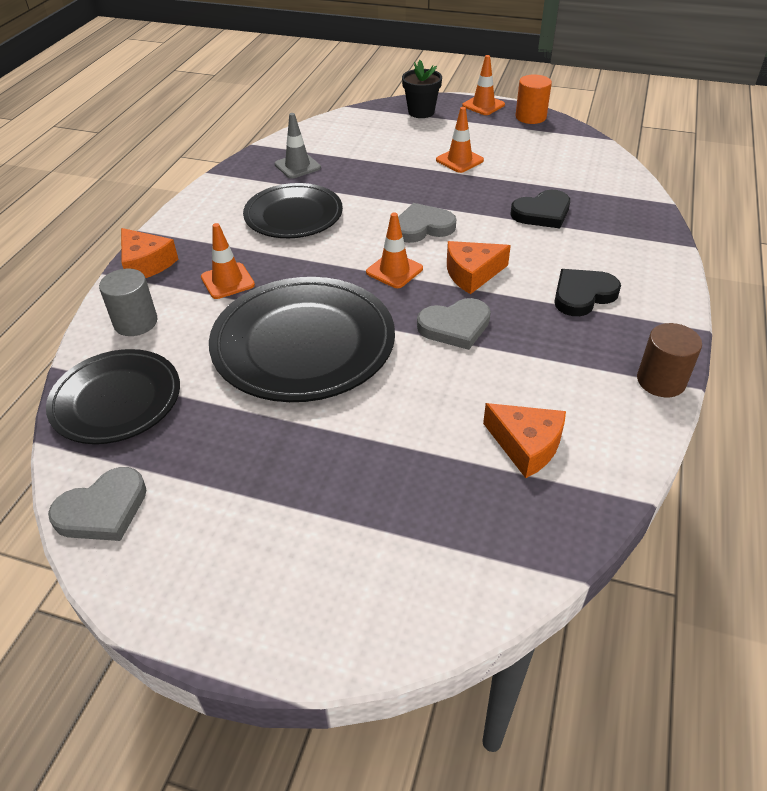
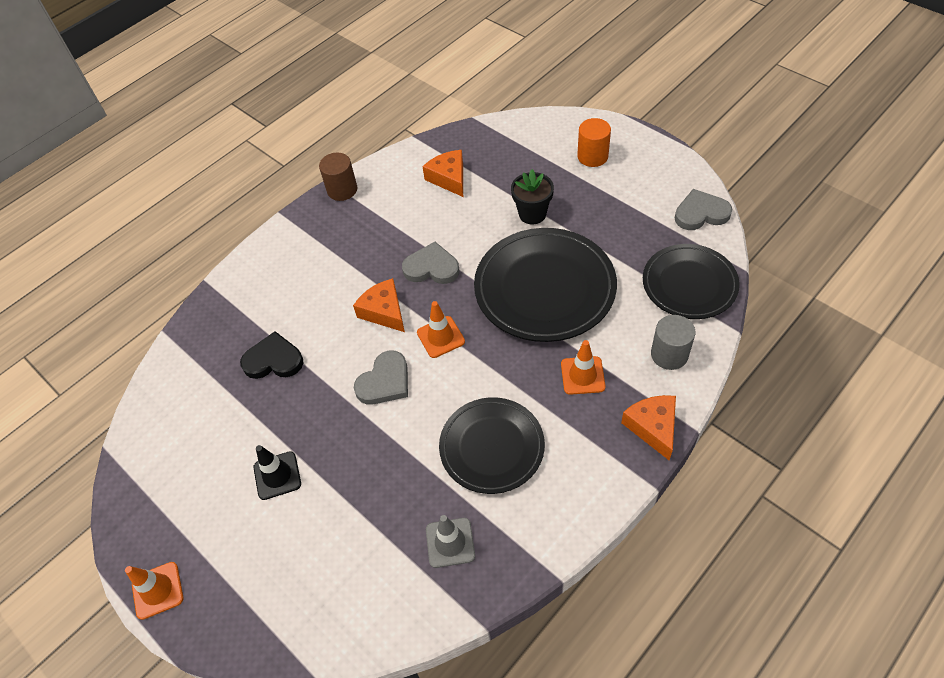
camera: 150 degrees left, 10 degrees up
(421, 112) = (240, 610): black flower pot -> black flower pot (532, 214)
(422, 227) = (385, 381): grey heart -> grey heart turned 60 degrees counterclockwise
(459, 160) = (277, 475): orange traffic cone -> black traffic cone
(472, 274) = (384, 311): orange cheese -> orange cheese turned 135 degrees counterclockwise
(530, 117) = (134, 533): orange cylinder -> orange cylinder (592, 156)
(583, 295) = (325, 264): black heart -> none

